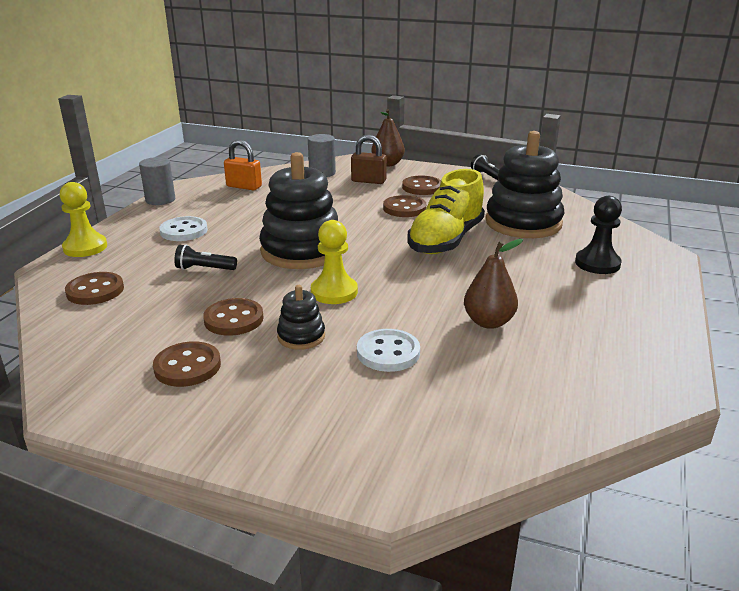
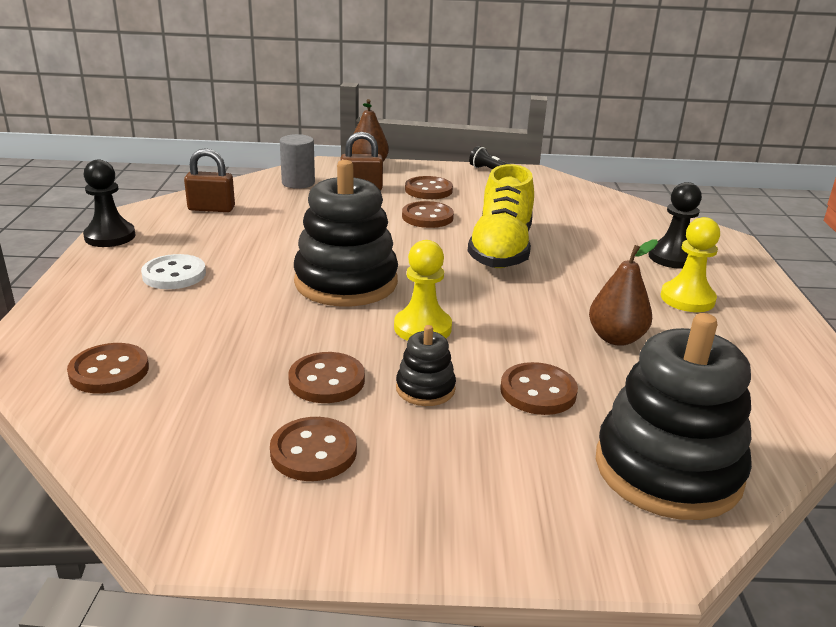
camera: 20 degrees left, 0 degrees up
(85, 247) = (49, 313): yellow pawn -> yellow pawn (687, 299)
(160, 200) = (110, 236): grey cylinder -> black pawn
(204, 269) = (239, 321): black flashlight -> none
(244, 186) = (211, 208): orange padlock -> brown padlock
(388, 352) = (538, 391): white button -> brown button
(523, 223) = (567, 221): black stacking toy -> black stacking toy (667, 469)

